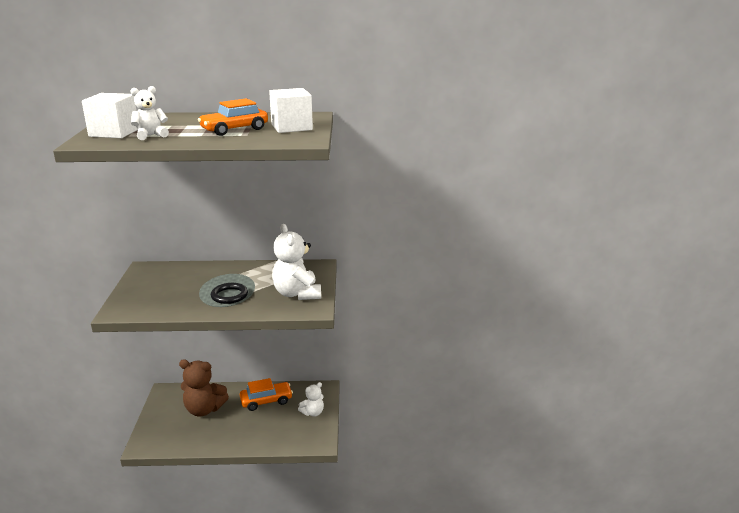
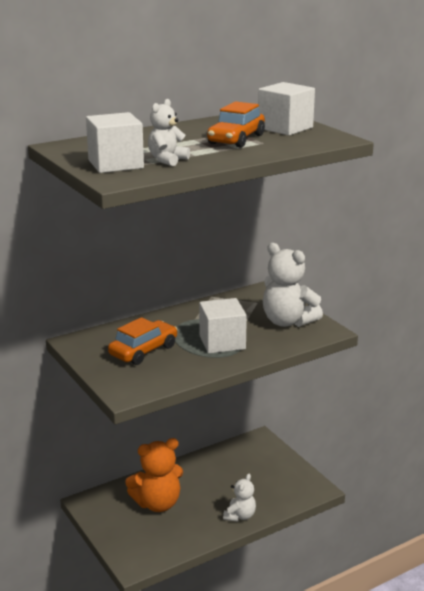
camera: 30 degrees left, 0 degrees up
(204, 409) = (157, 503): brown teddy bear -> orange teddy bear
(229, 295) = (222, 342): black ring -> white cube
(266, 401) = (215, 471): orange car -> orange car (143, 351)
(313, 412) = (277, 464): white teddy bear -> white teddy bear (240, 516)

